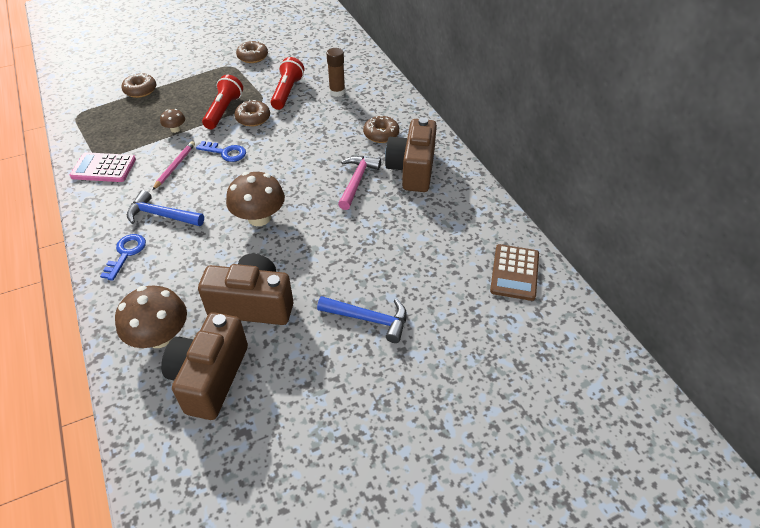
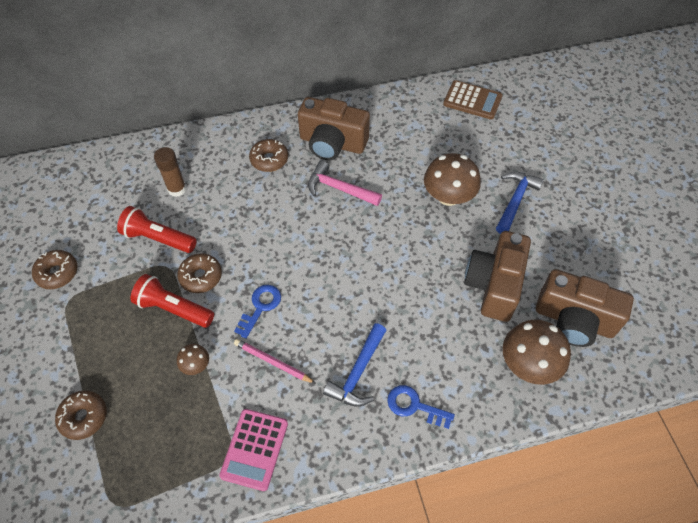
camera: 80 degrees left, 10 degrees up
(259, 218) = (378, 276): brown mushroom -> brown mushroom (448, 196)

